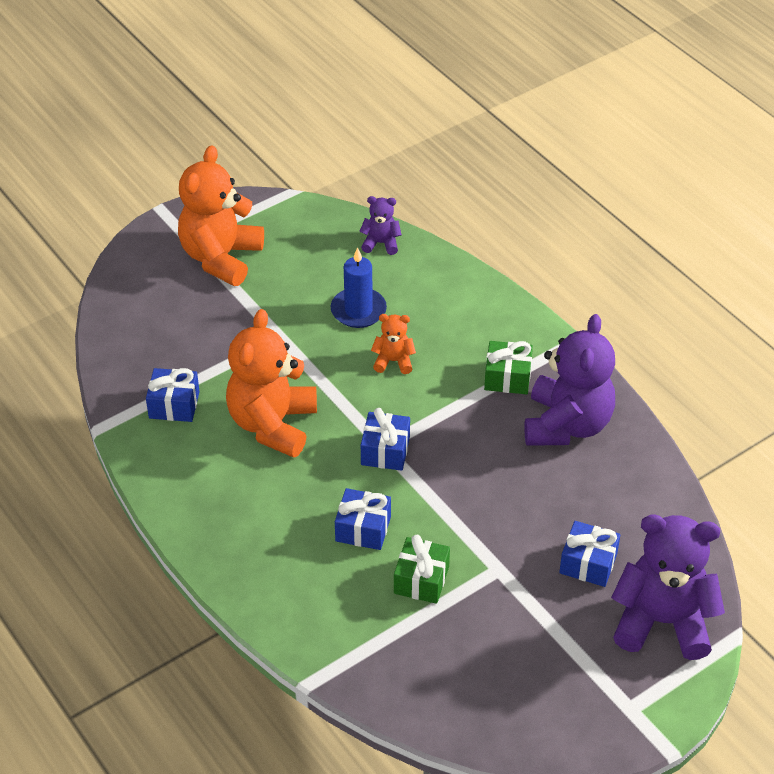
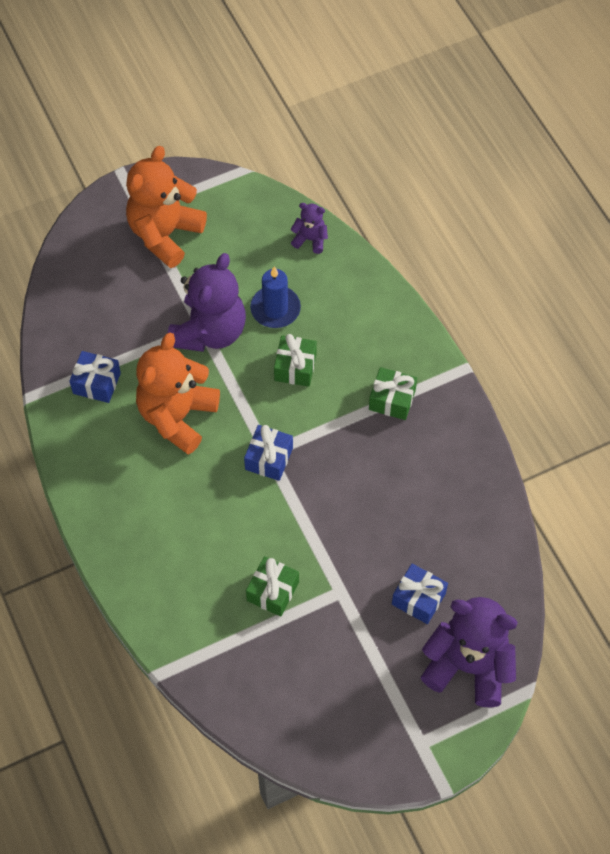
camera: 10 degrees right, 15 degrees up
(363, 529) = (234, 533): blue gift -> none
(393, 361) = (295, 367): orange teddy bear -> green gift
(567, 425) = (433, 457): purple teddy bear -> purple teddy bear (209, 331)

